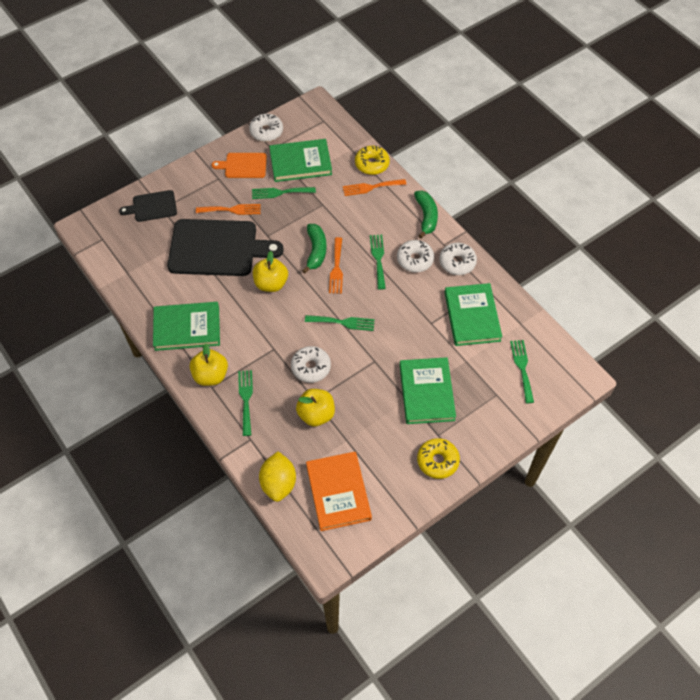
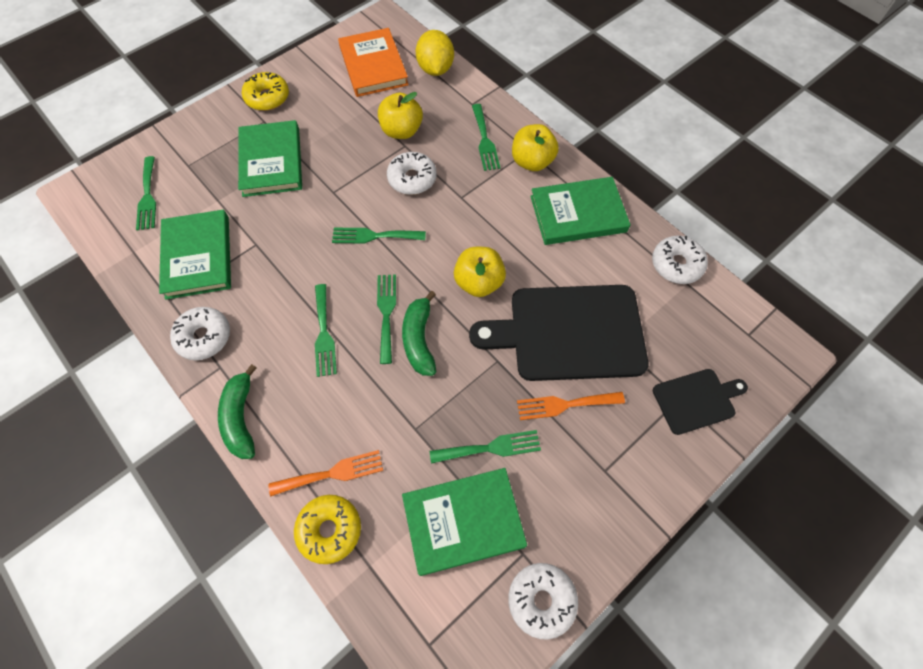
camera: 175 degrees right, 5 degrees up
(243, 166) = (567, 504): orange cutting board -> none
(336, 268) = (386, 313): orange fork -> green fork
(415, 260) = (268, 337): white donut -> white donut (676, 264)

